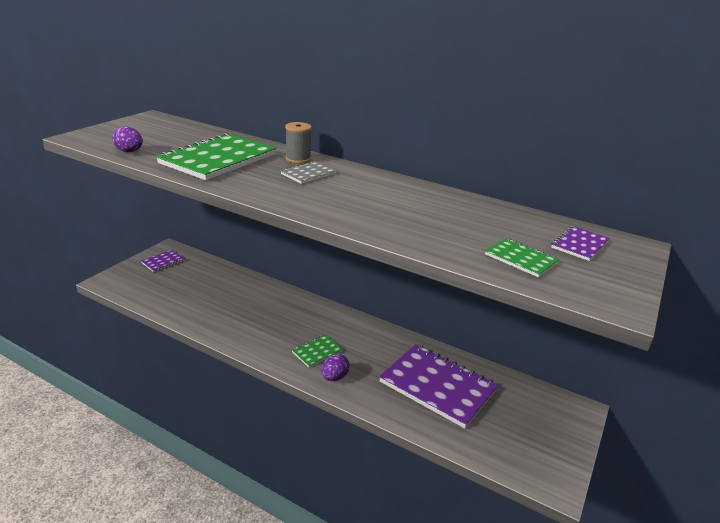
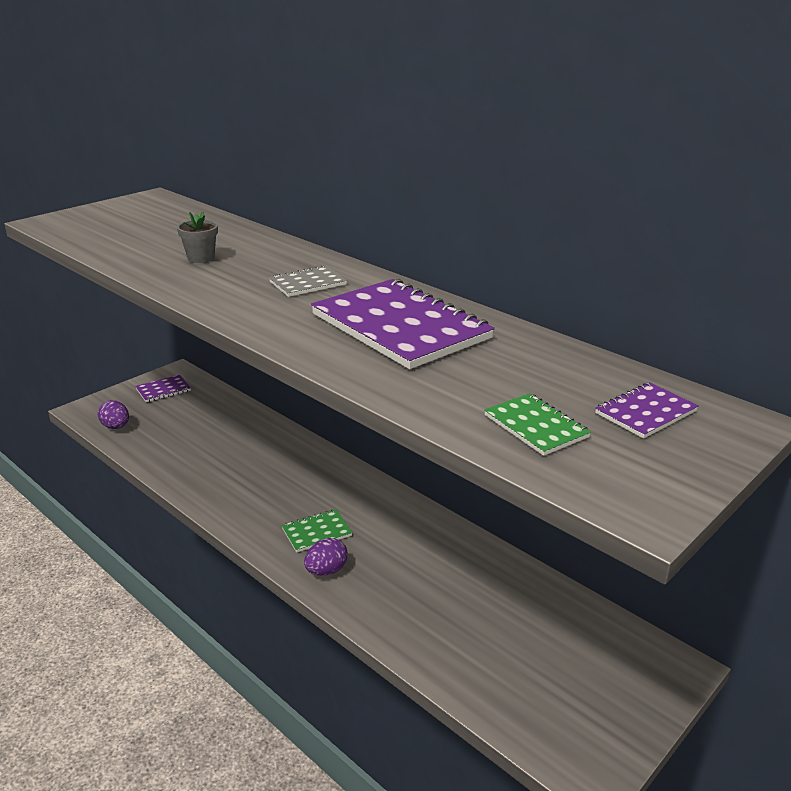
camera: 15 degrees right, 0 degrees up
(129, 151) = (96, 243): purple egg -> purple egg (116, 427)
(218, 159) = (201, 258): green notebook -> grey flower pot
(298, 159) = (307, 262): grey spool -> none
(437, 386) = (468, 603): purple notebook -> purple notebook (400, 327)

